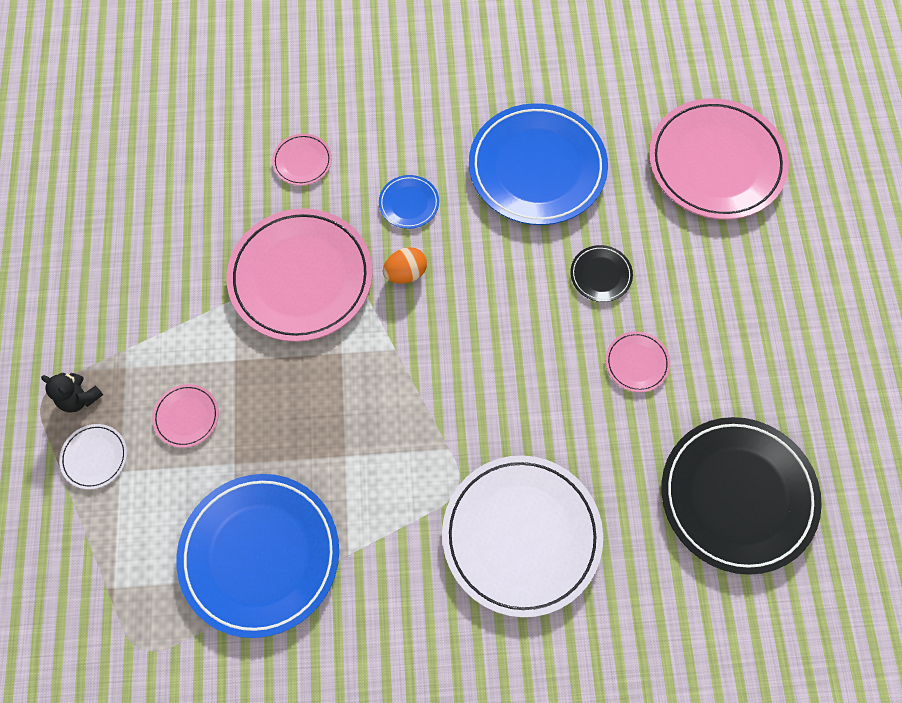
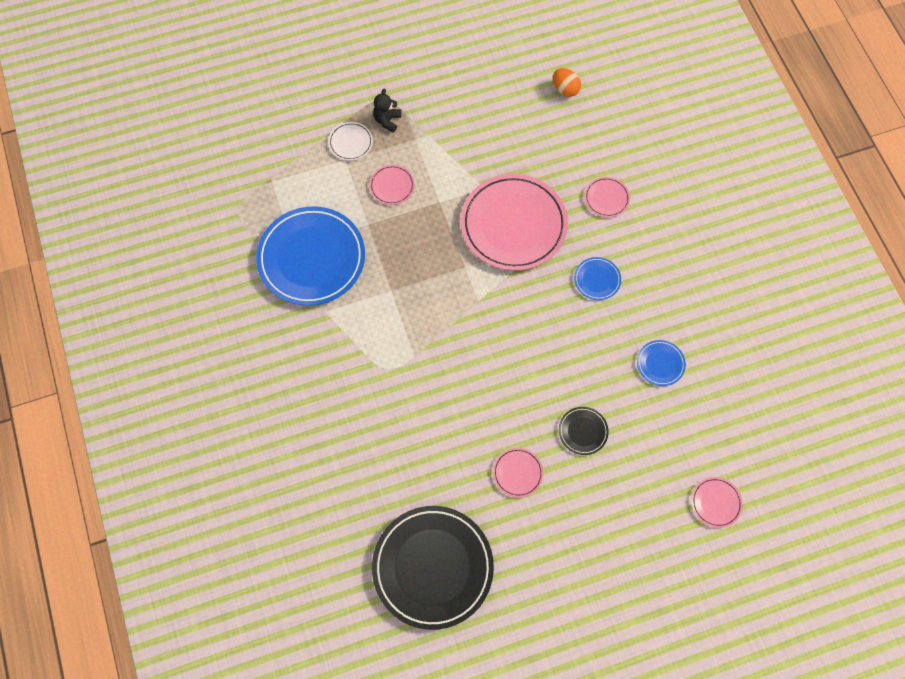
camera: 75 degrees right, 0 degrees up
(405, 273) = (539, 292): orange egg -> orange egg (565, 89)
(521, 536) = (364, 419): white plate -> none
(537, 168) = (660, 364): blue plate -> blue plate, size x0.43
(715, 163) = (716, 503): pink plate -> pink plate, size x0.43

